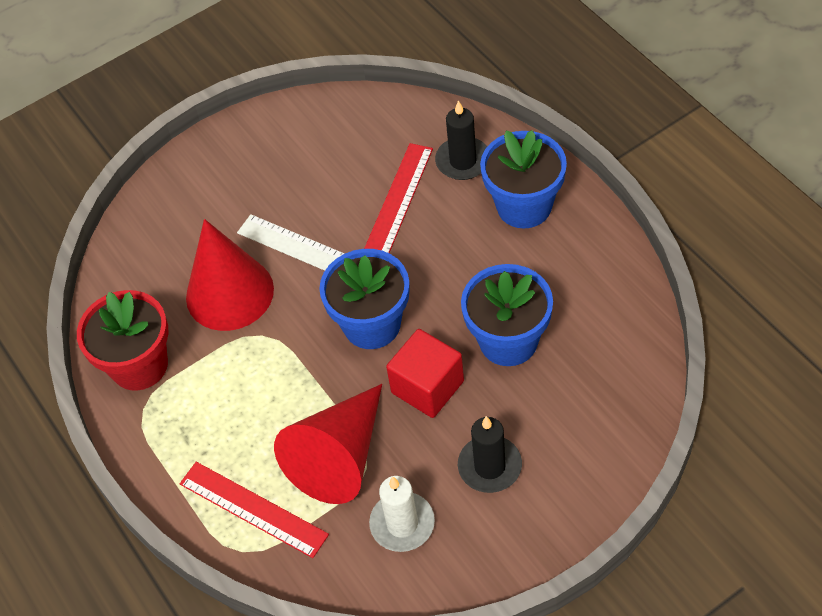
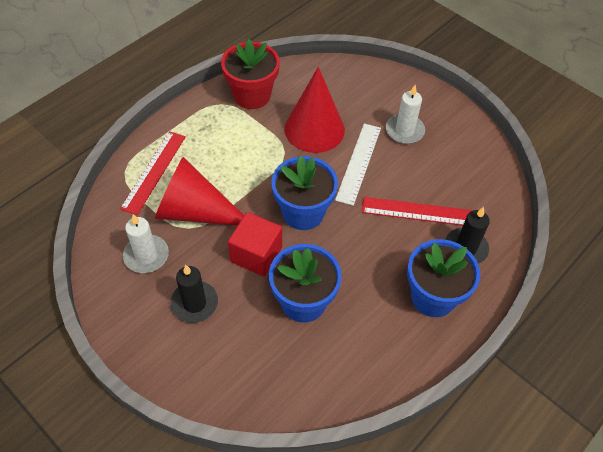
camera: 70 degrees right, 0 degrees up
(263, 189) = (404, 131): none -> white candle

